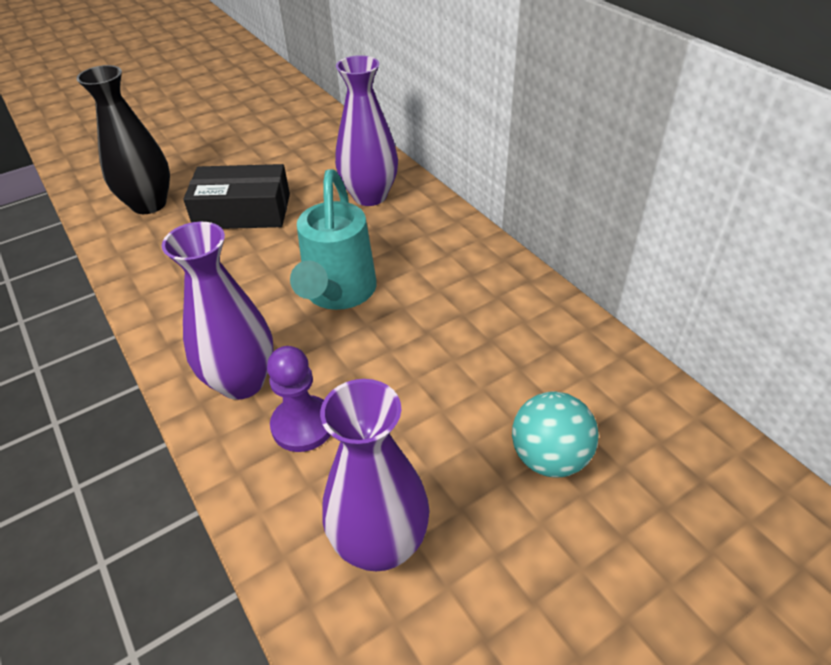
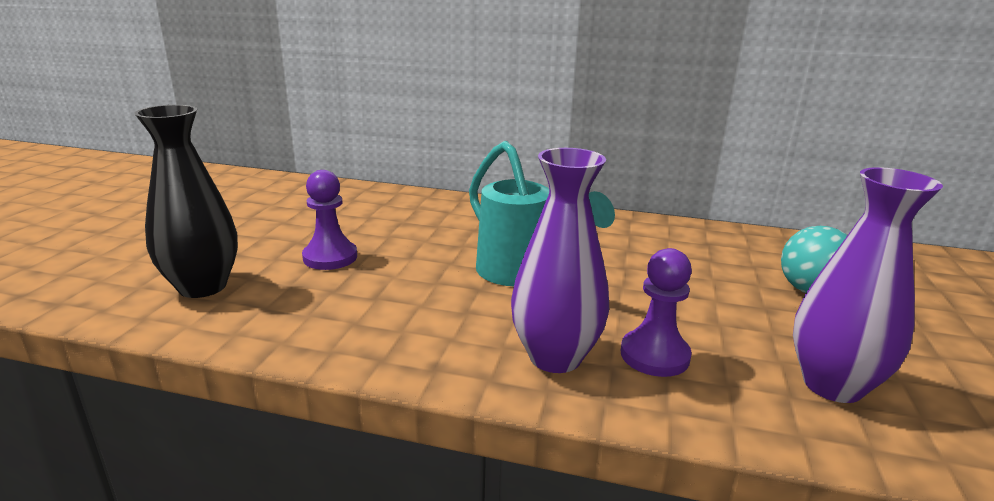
camera: 45 degrees left, 20 degrees down
(243, 211) = (330, 257): black box -> purple pawn
(370, 196) = (434, 214): purple vase -> none

